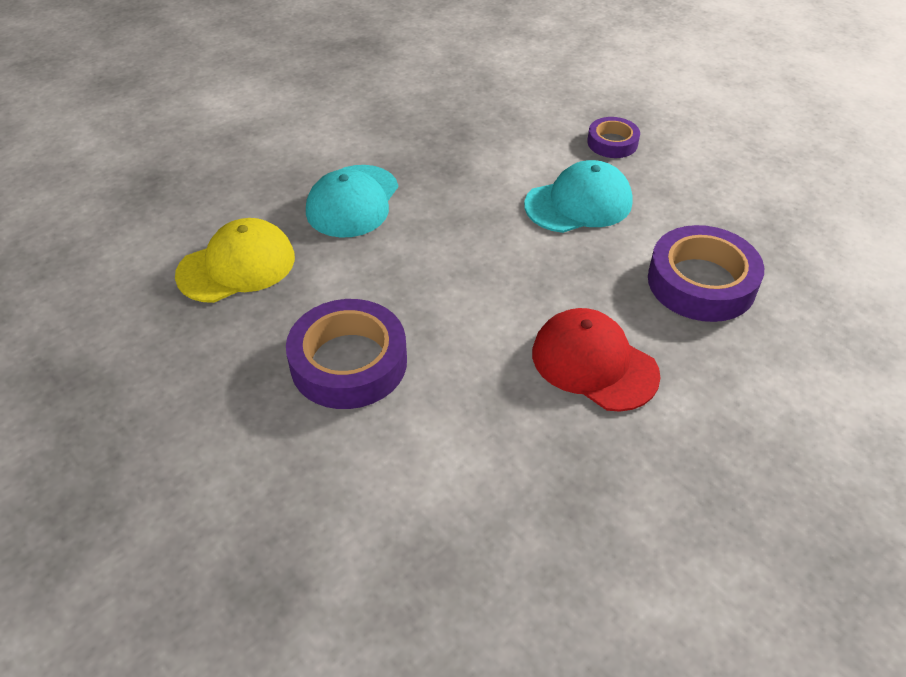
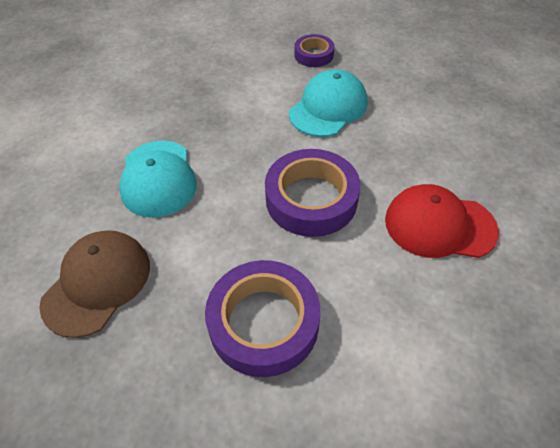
camera: 30 degrees left, 5 degrees up
(237, 266) = (97, 283): yellow cap -> brown cap
(701, 282) = (452, 131): purple tape -> purple tape (311, 199)

